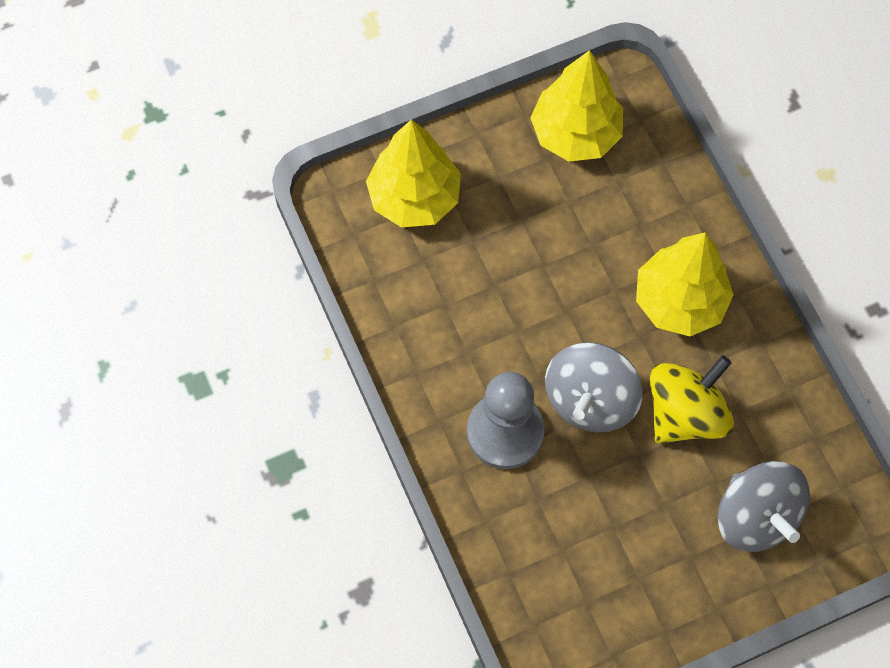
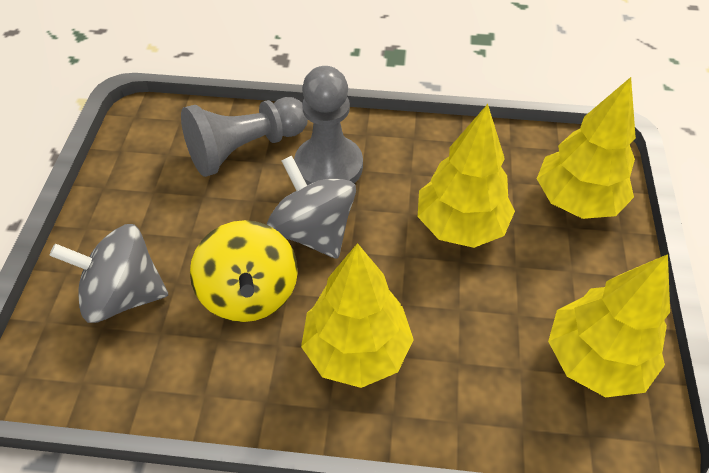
camera: 120 degrees right, 15 degrees down
(504, 280) = (460, 225): none -> yellow tree
(532, 527) = (245, 149): none -> grey pawn

